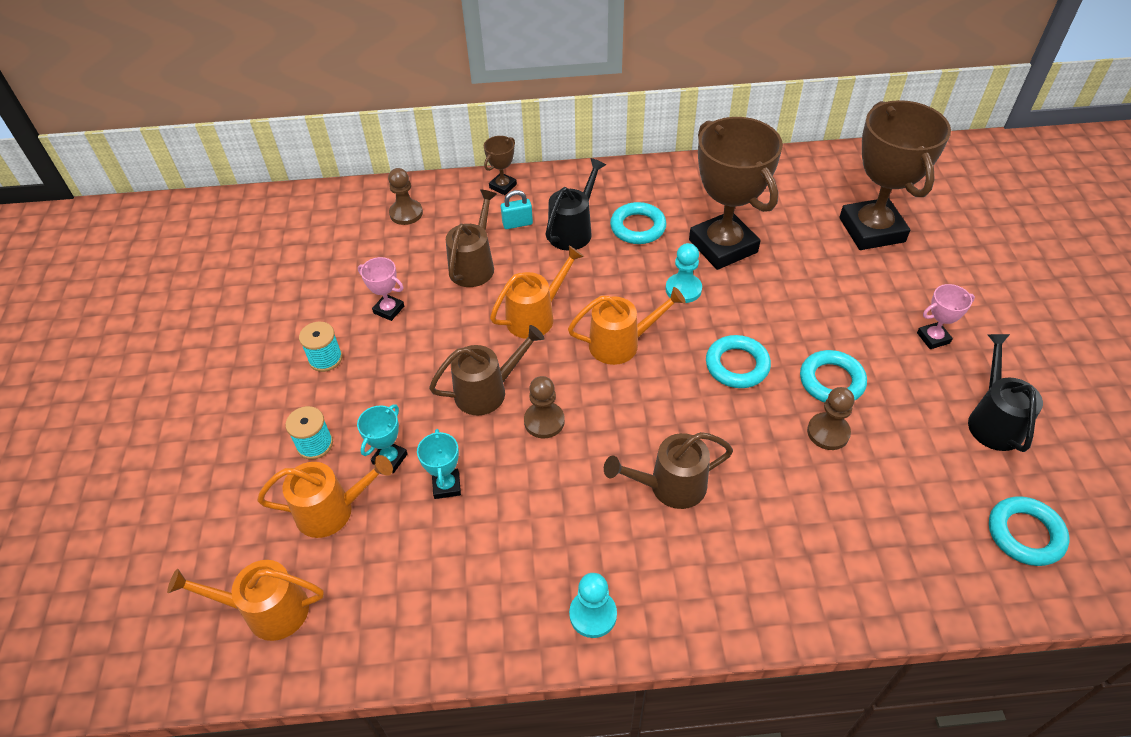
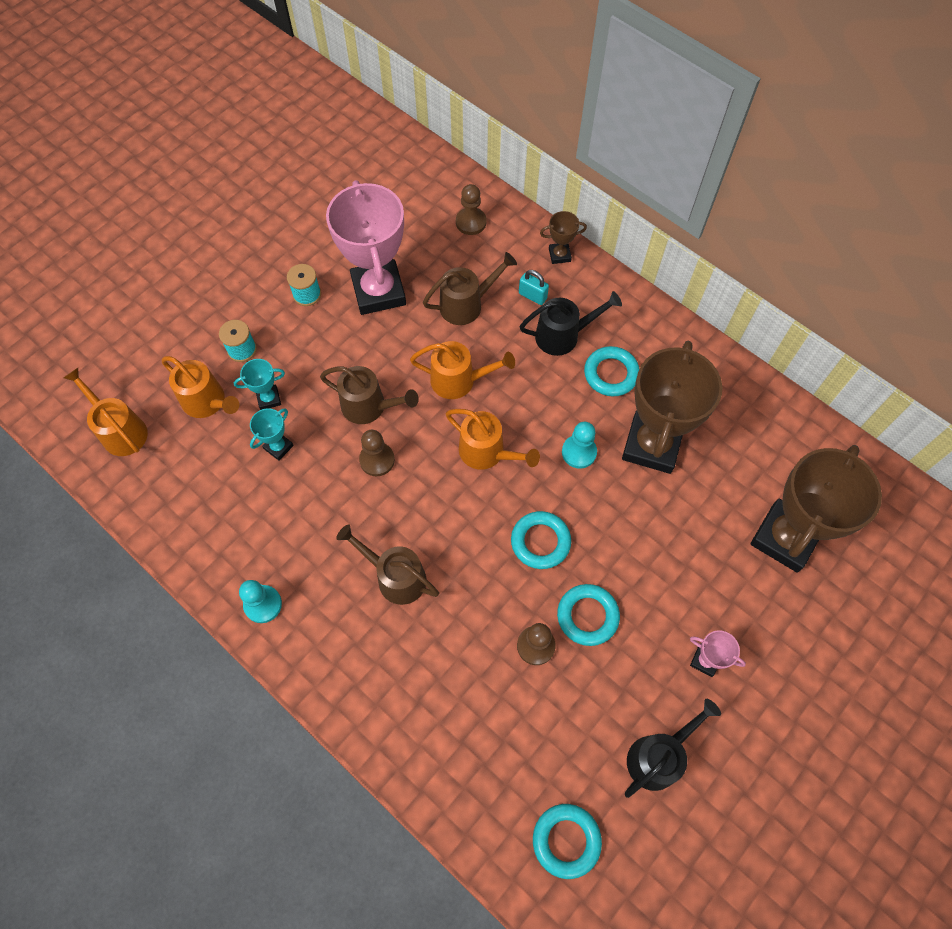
camera: 45 degrees right, 15 degrees up
(389, 310) = (378, 291): pink trophy -> pink trophy, size x2.34

